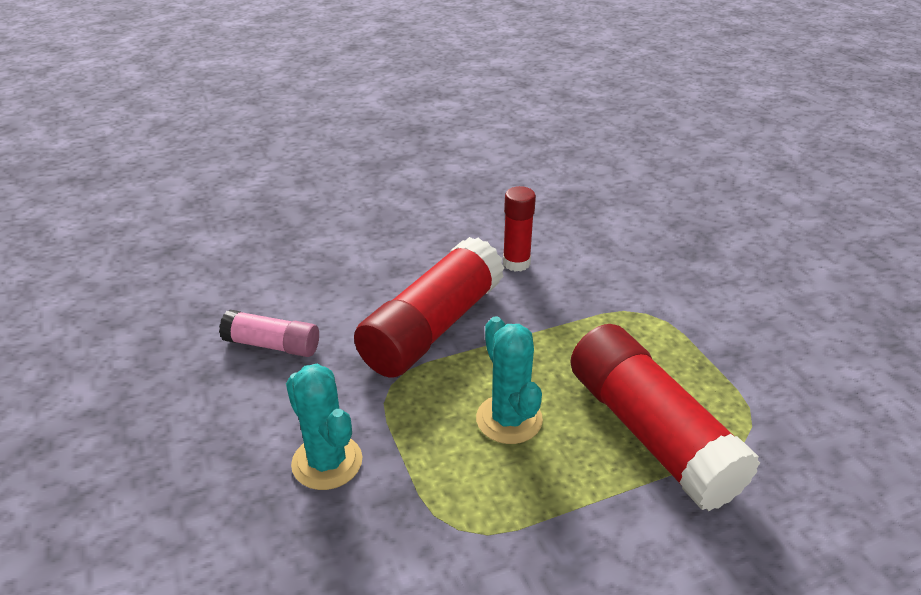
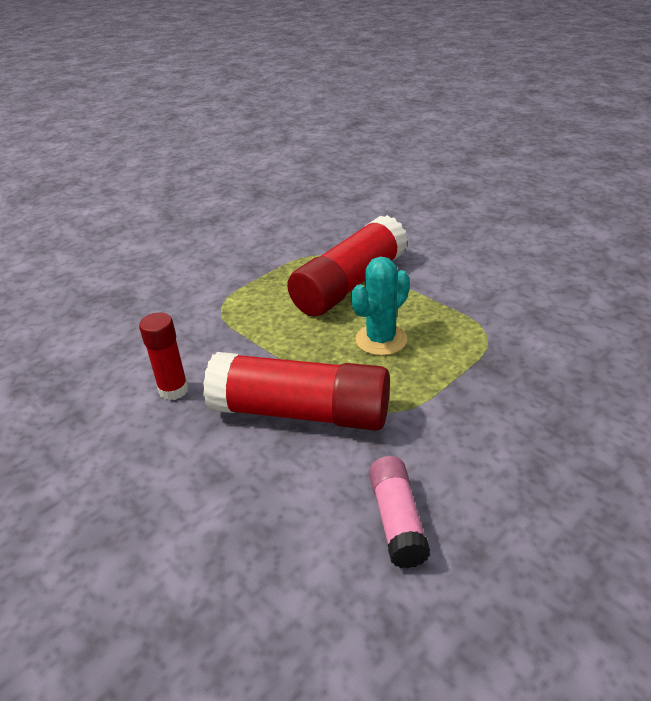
camera: 110 degrees left, 0 degrees up
(327, 462) = (494, 412): turquoise cactus -> none

